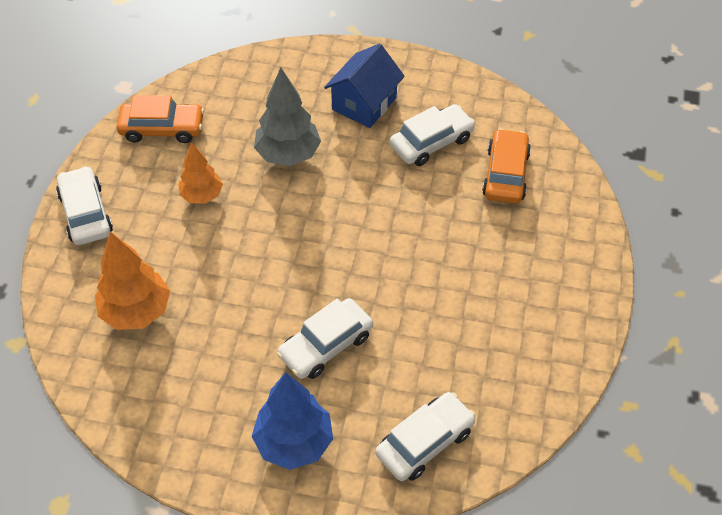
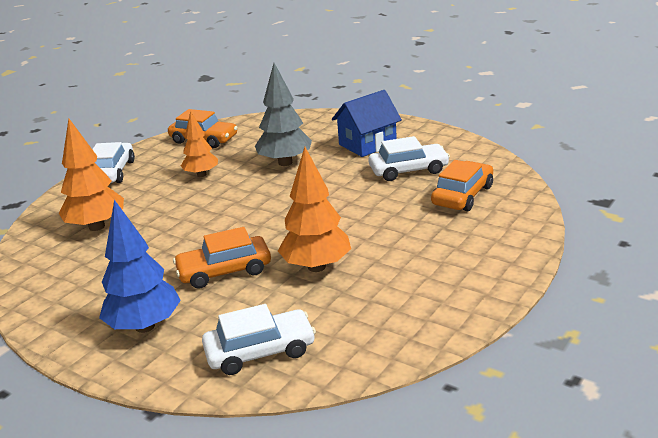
camera: 25 degrees right, 25 degrees down
(326, 345) = (224, 271): white car -> orange car
(415, 316) = (316, 267): none -> orange tree

